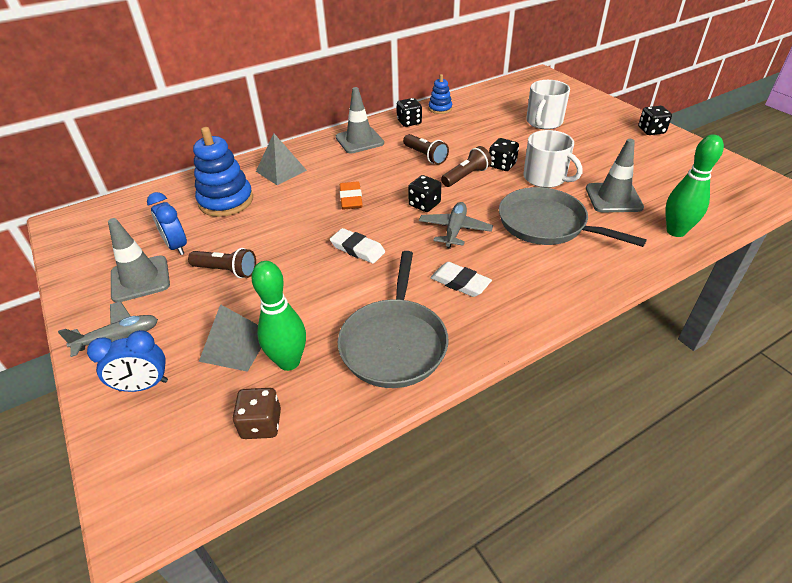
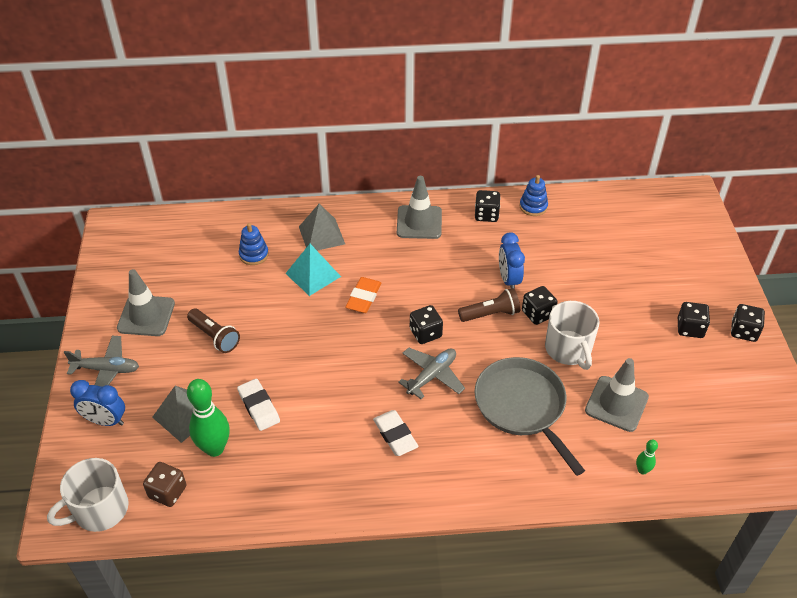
camera: 25 degrees right, 5 degrees up
(176, 246) = (189, 292): blue clock -> blue clock (508, 280)
(226, 201) = (254, 255): blue stacking toy -> blue stacking toy, size x0.54
(293, 198) = (313, 274): none -> turquoise pyramid
(357, 249) = (333, 360): white eraser -> white eraser (259, 407)
(394, 343) = (302, 469): grey pan -> none
(425, 156) = (469, 270): brown flashlight -> none
(543, 122) = (631, 271): white mug -> white mug (100, 509)
(616, 140) = (690, 328): none -> black dice
(675, 231) = (642, 470): green bowling pin -> green bowling pin, size x0.47

